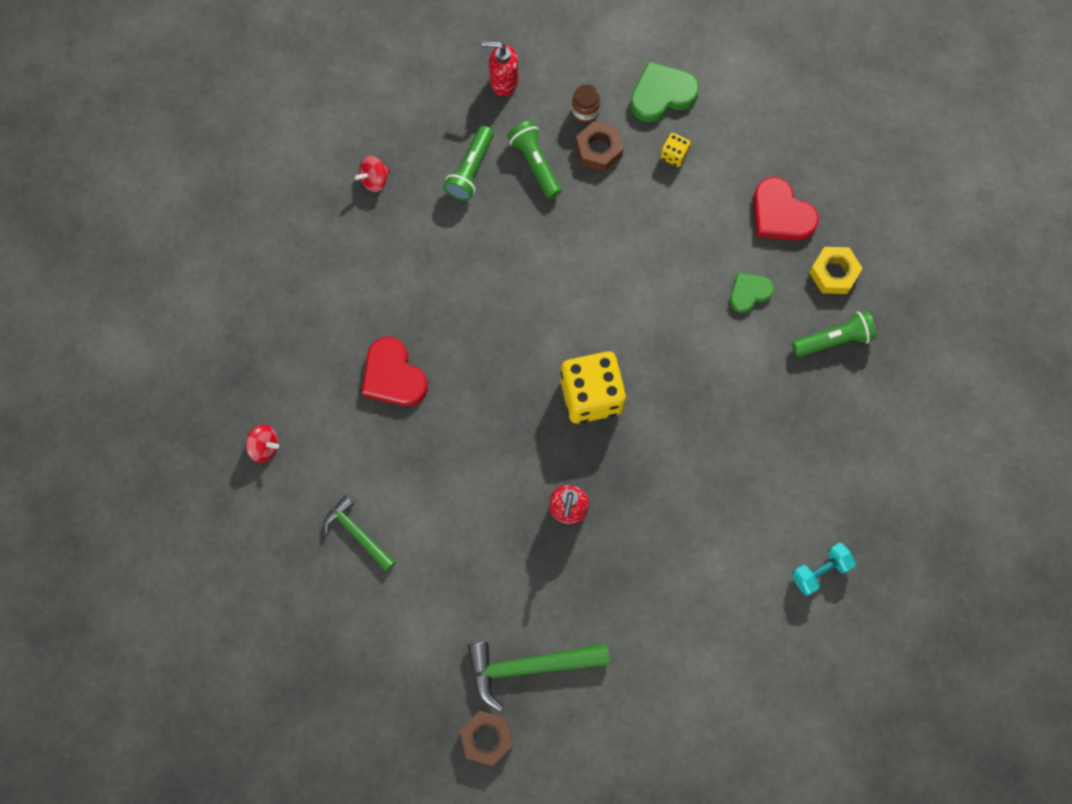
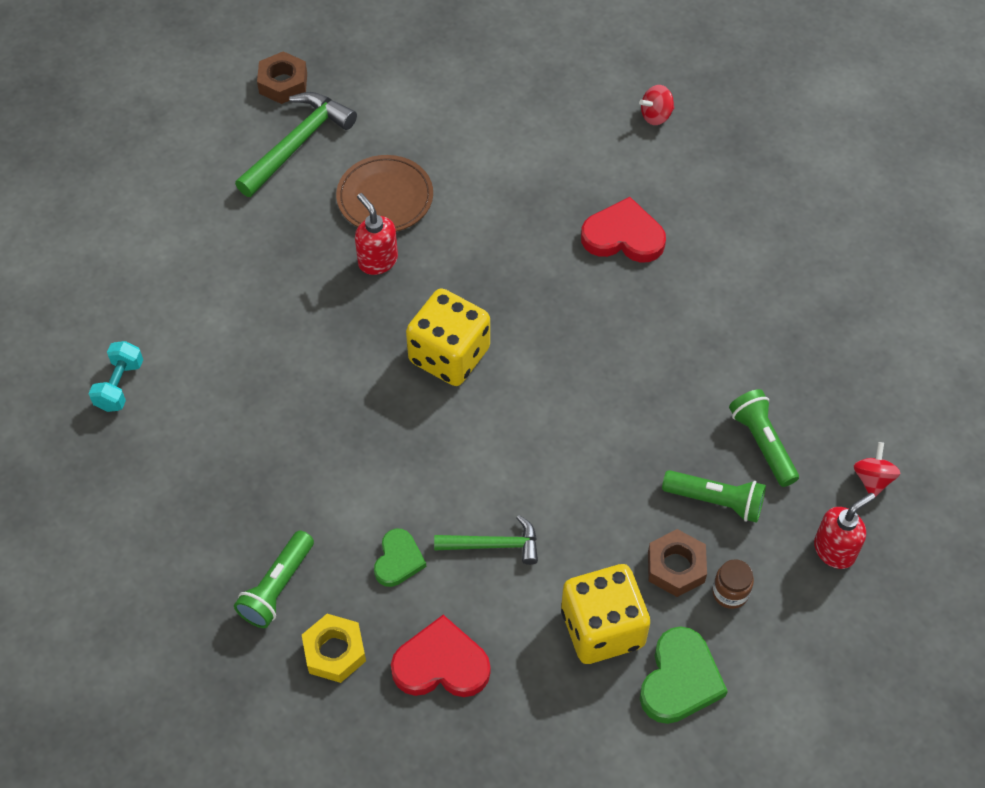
camera: 135 degrees right, 15 degrees down
(357, 533) = (520, 120): green hammer -> green hammer (494, 545)
(374, 180) = (828, 362): red spinning top -> red spinning top (872, 479)
(514, 557) = (385, 198): none -> brown plate
(674, 155) = (602, 628): yellow dice -> yellow dice, size x2.29

